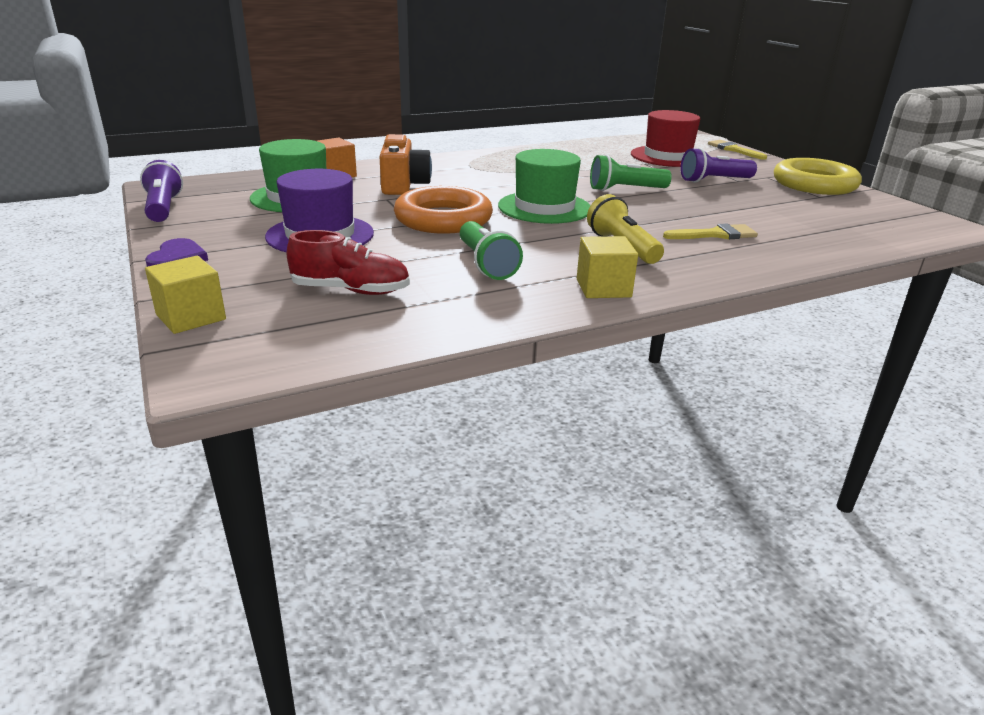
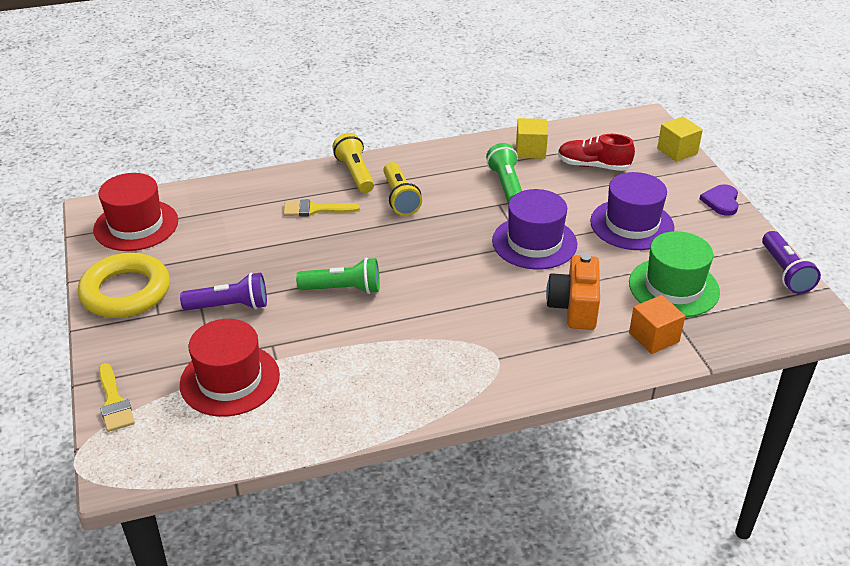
camera: 170 degrees left, 10 degrees up
(443, 219) = (534, 242): orange ring -> purple hat
(544, 207) = (440, 257): green hat -> none
(603, 288) = (435, 159): yellow cube -> yellow cube (530, 150)
(704, 267) = (355, 173): none -> yellow flashlight
(889, 218) = (136, 225): none -> red hat

